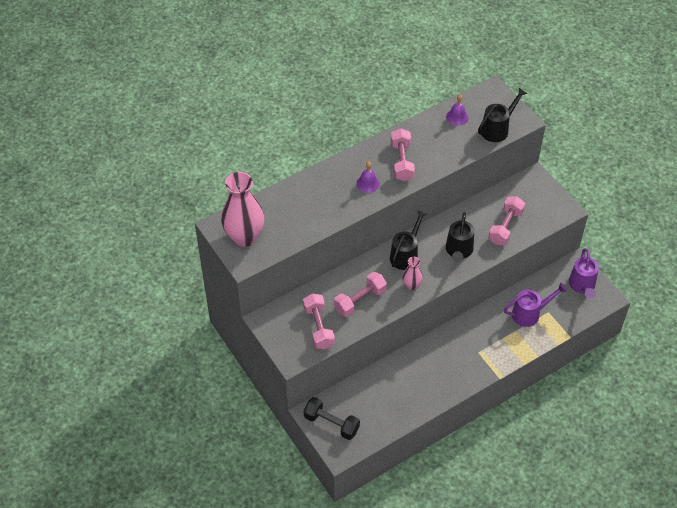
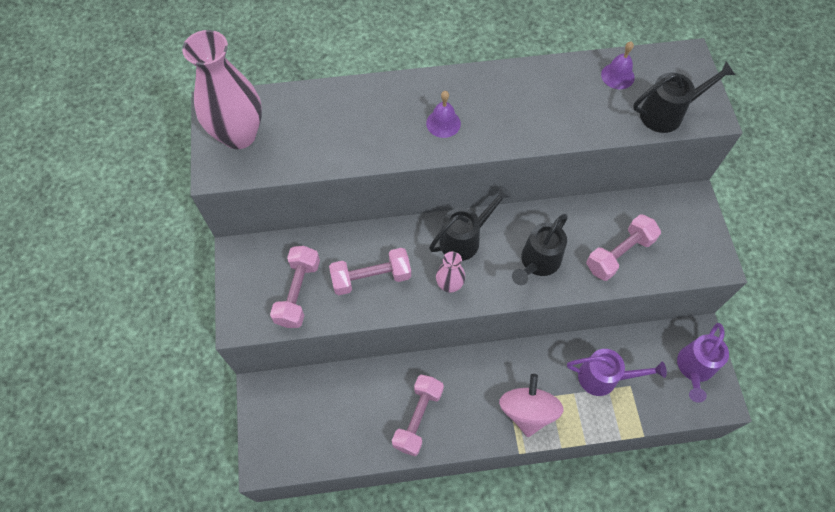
camera: 25 degrees right, 10 degrees up
(331, 423) = (275, 417): black dumbbell -> none
(402, 161) = (506, 110): pink dumbbell -> pink dumbbell (418, 418)
(492, 353) = (527, 411): none -> pink spinning top

